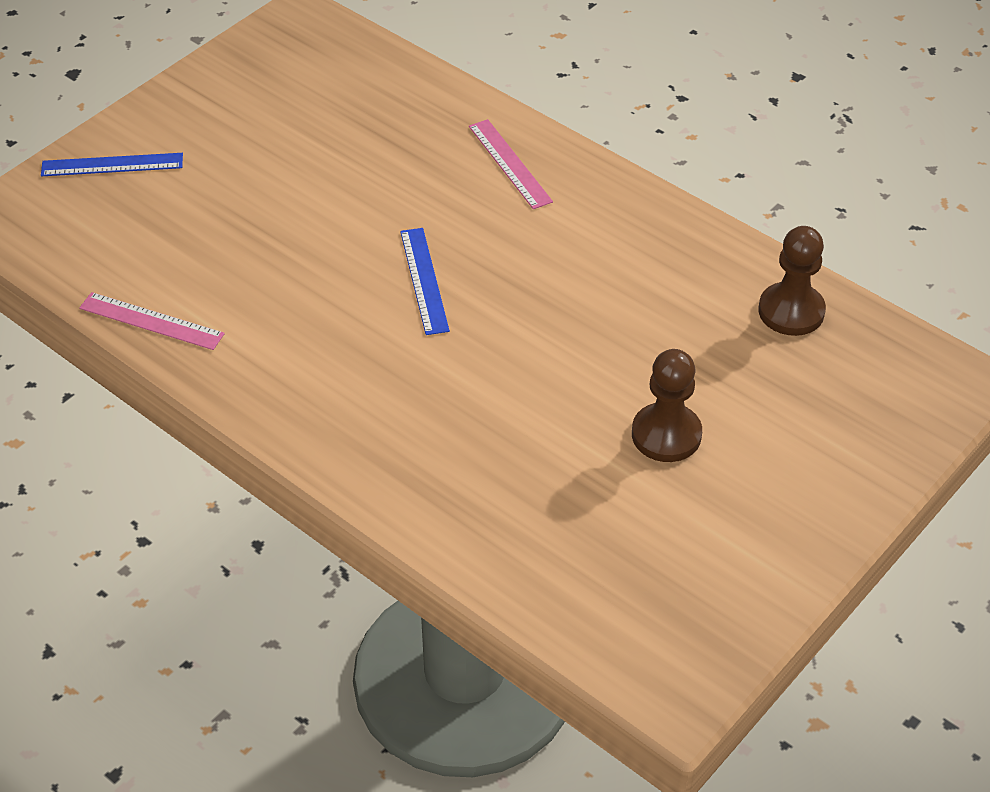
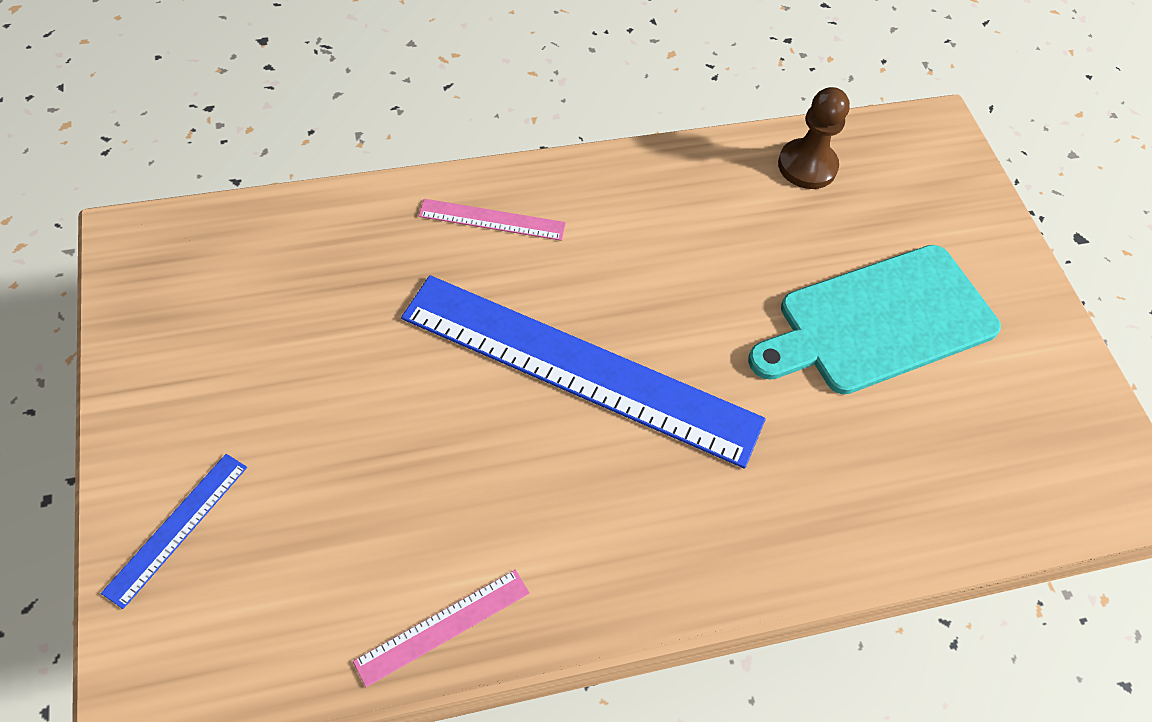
camera: 60 degrees left, 10 degrees up
(424, 280) = (580, 368): blue ruler -> blue ruler, size x2.37
(666, 435) = (879, 322): brown pawn -> turquoise cutting board

